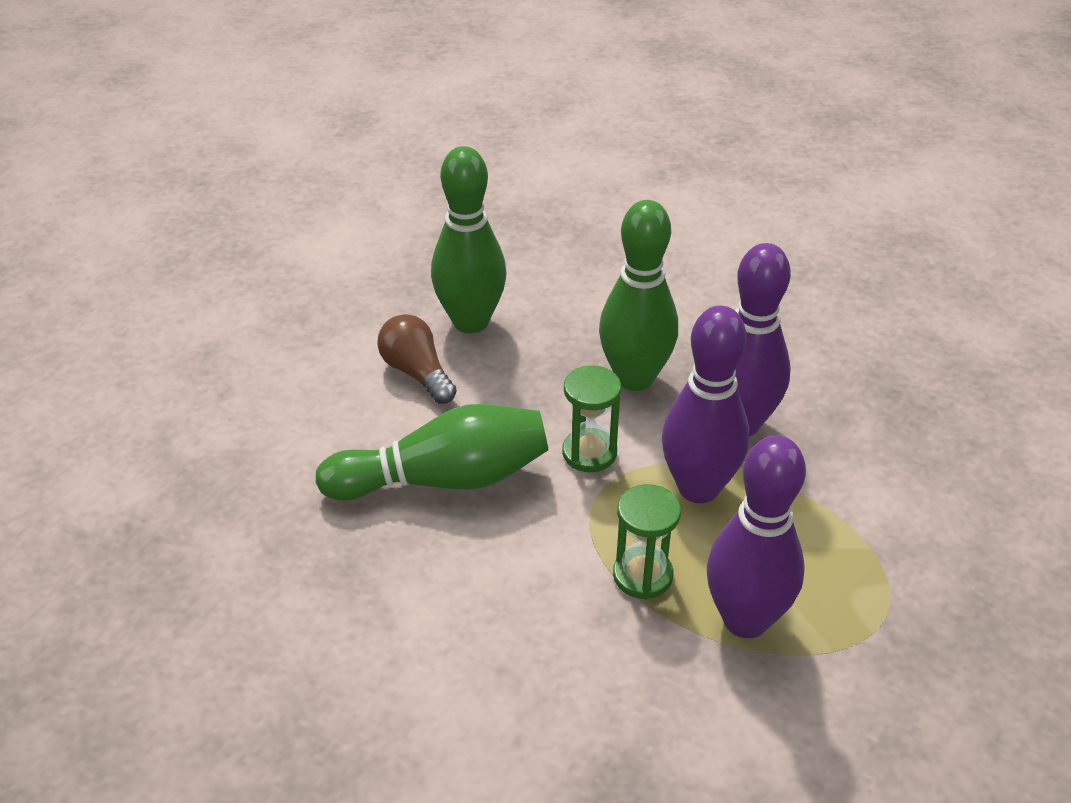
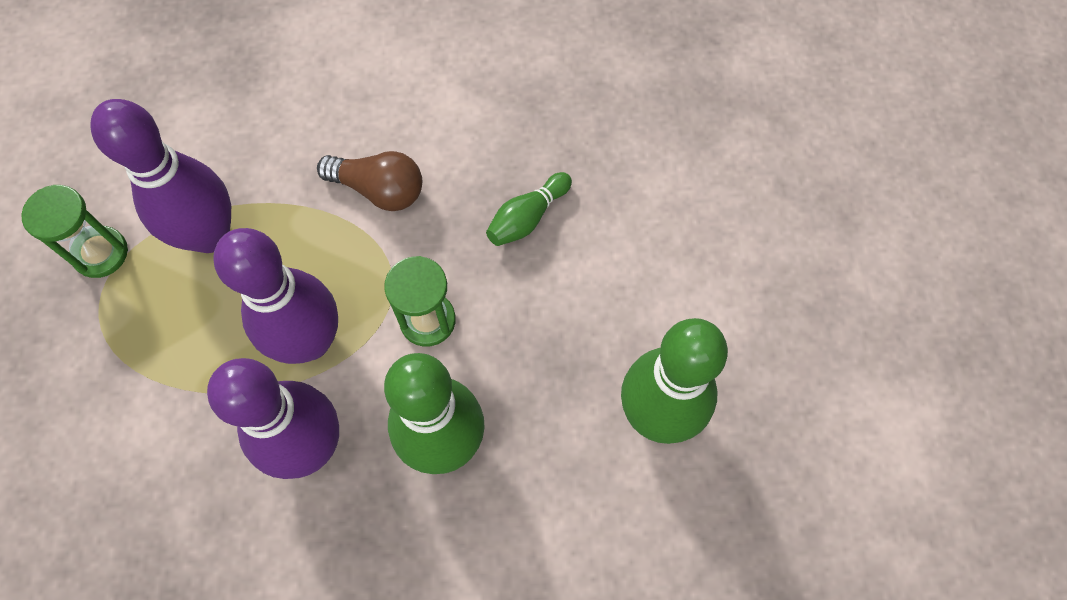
camera: 145 degrees right, 25 degrees up
(417, 373) = (648, 314): brown light bulb -> brown light bulb (379, 189)
(444, 479) = (527, 217): green bowling pin -> green bowling pin, size x0.49
(642, 575) = (310, 226): green hourglass -> green hourglass (100, 253)

